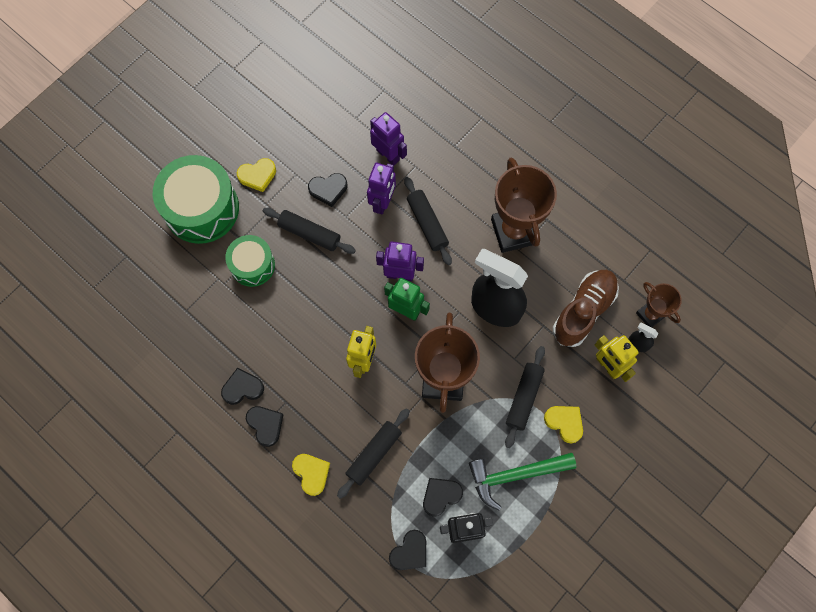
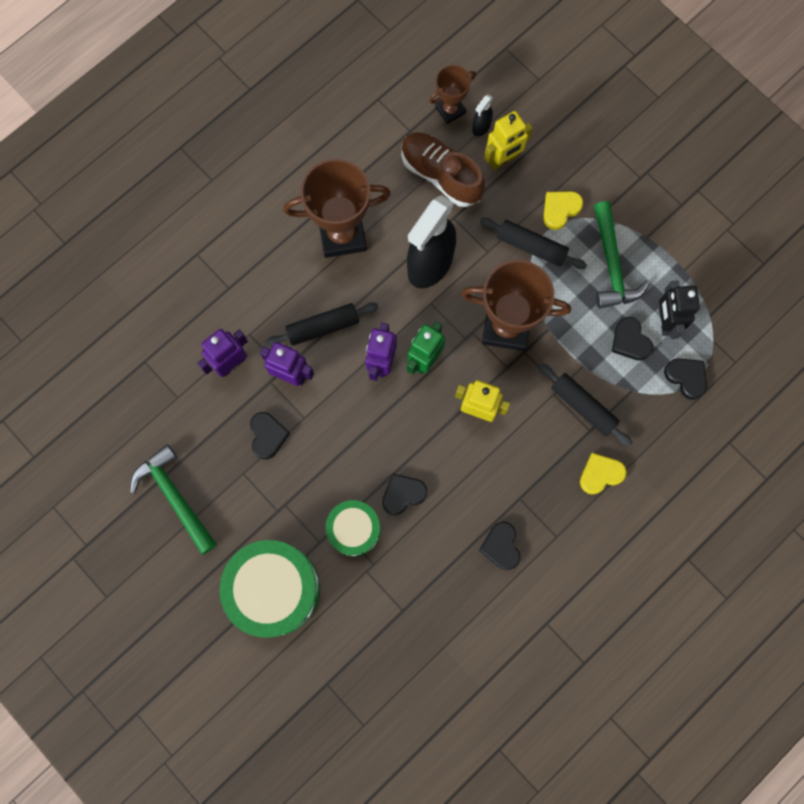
camera: 85 degrees left, 5 degrees up
(257, 176) = (239, 519): yellow heart -> none
(265, 425) = (545, 522): black heart -> black heart (403, 494)
(273, 126) = (175, 497): none -> green hammer
(309, 234) = (321, 461): black rolling pin -> none

